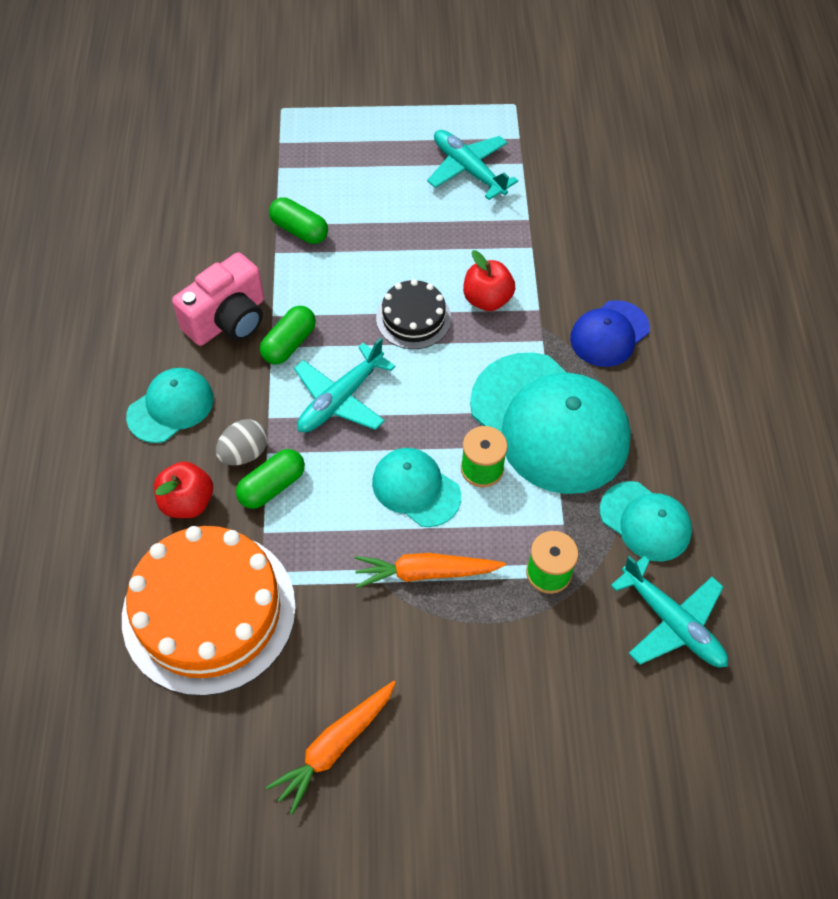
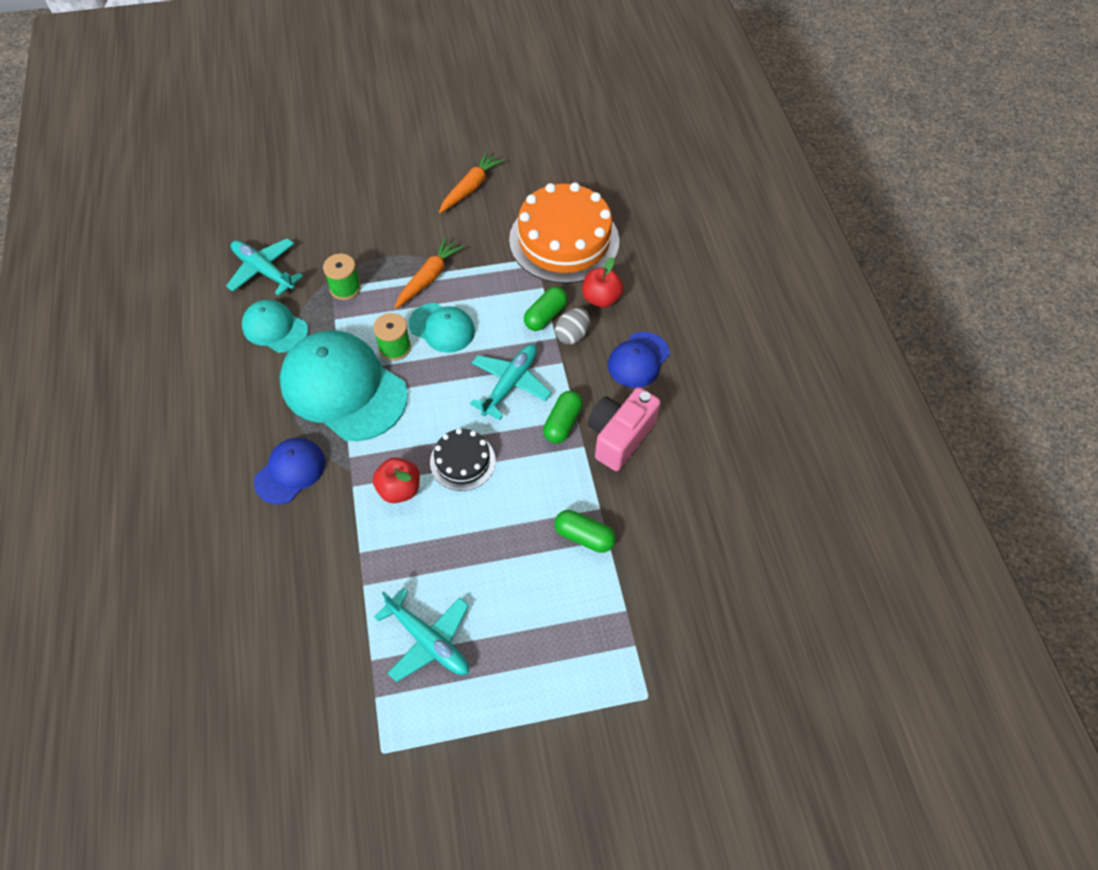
camera: 170 degrees right, 0 degrees up
(171, 407) = (638, 360): turquoise cap -> blue cap
(425, 572) = (428, 278): orange carrot -> orange carrot turned 45 degrees counterclockwise

